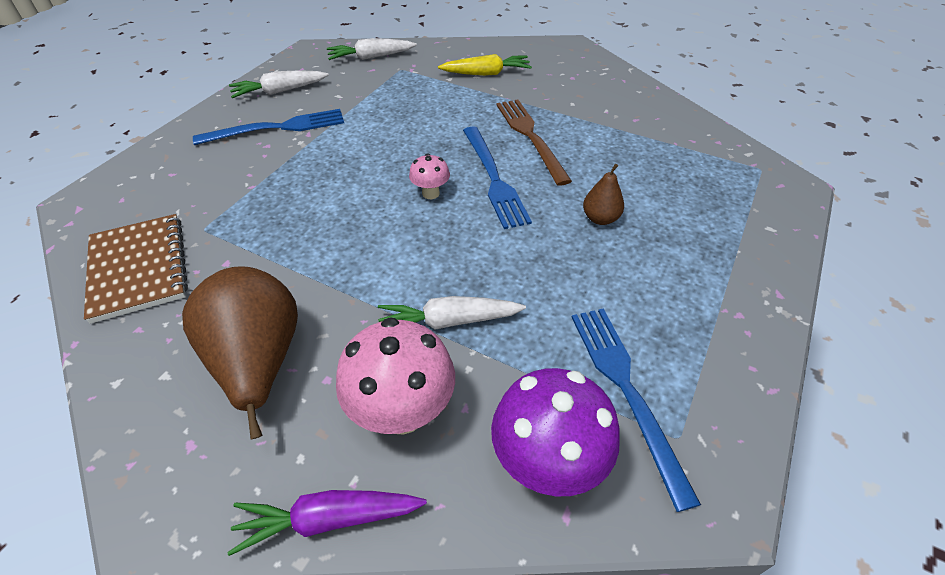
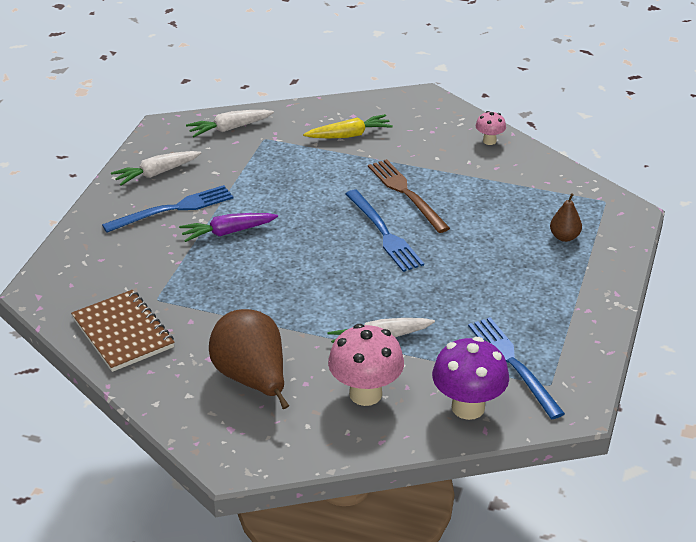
camera: 10 degrees left, 10 degrees down
(328, 519) = (339, 450): purple carrot -> purple carrot (227, 232)
(430, 193) = (334, 251): pink mushroom -> pink mushroom (489, 141)
(600, 218) = (478, 255): brown pear -> brown pear (564, 237)

